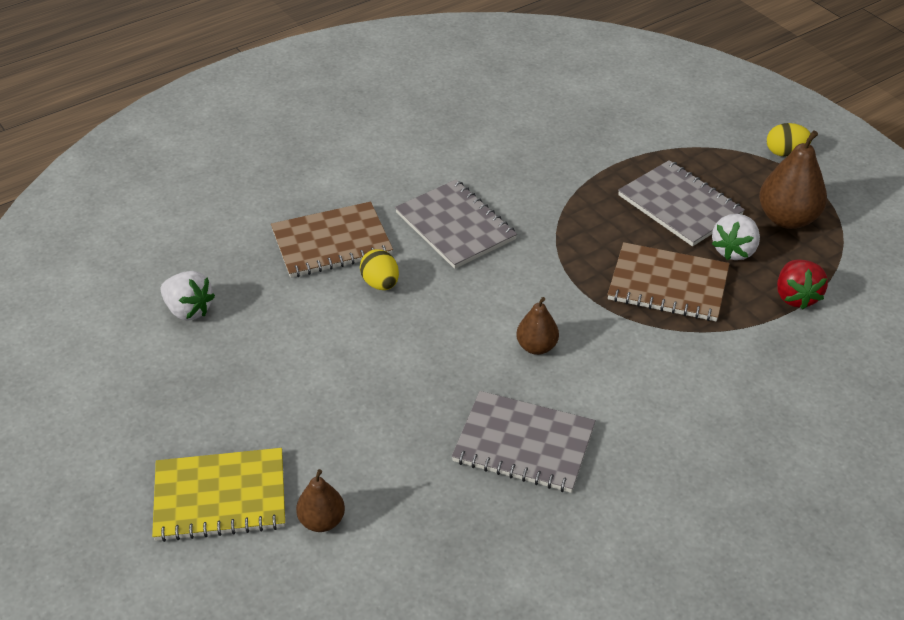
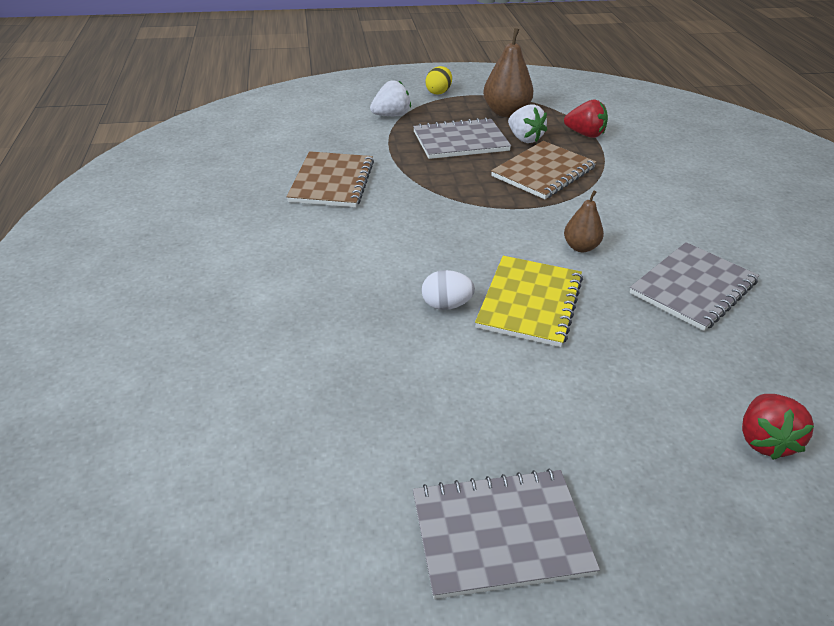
camera: 65 degrees left, 5 degrees down
(188, 310) = (389, 462): white strawberry -> white strawberry (391, 115)
(220, 497) = (715, 516): yellow notebook -> yellow notebook (530, 302)
(322, 521) = (764, 440): brown pear -> red strawberry
(331, 242) = (362, 318): brown notebook -> brown notebook (332, 182)
(380, 283) = (446, 305): yellow egg -> white egg
(455, 226) = (400, 241): grey notebook -> grey notebook (500, 534)

